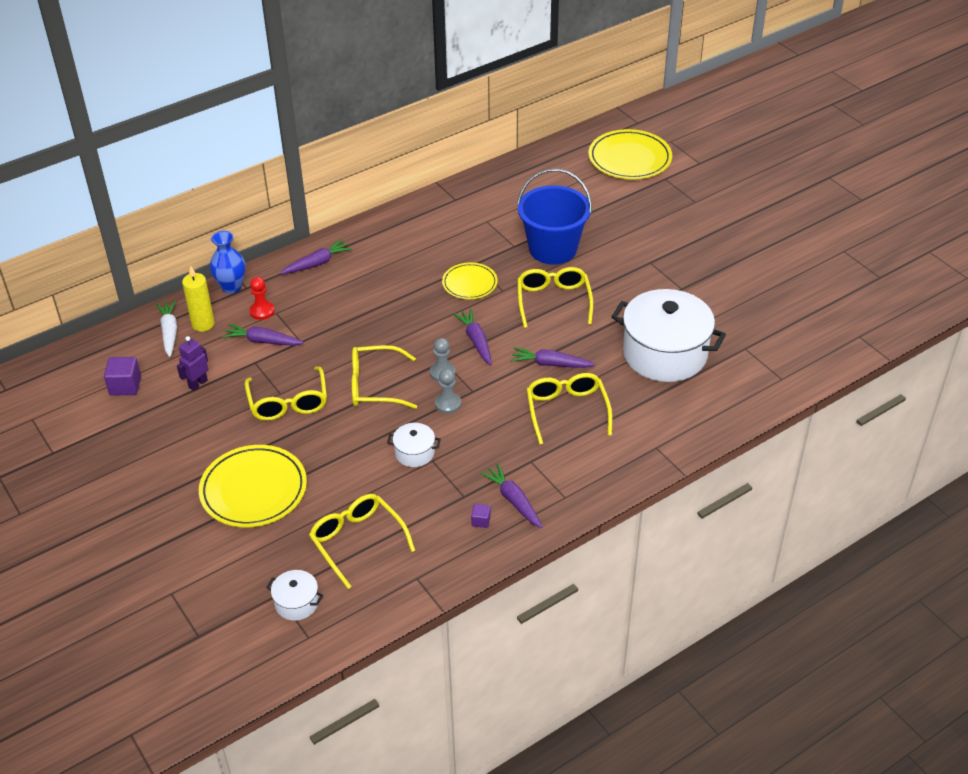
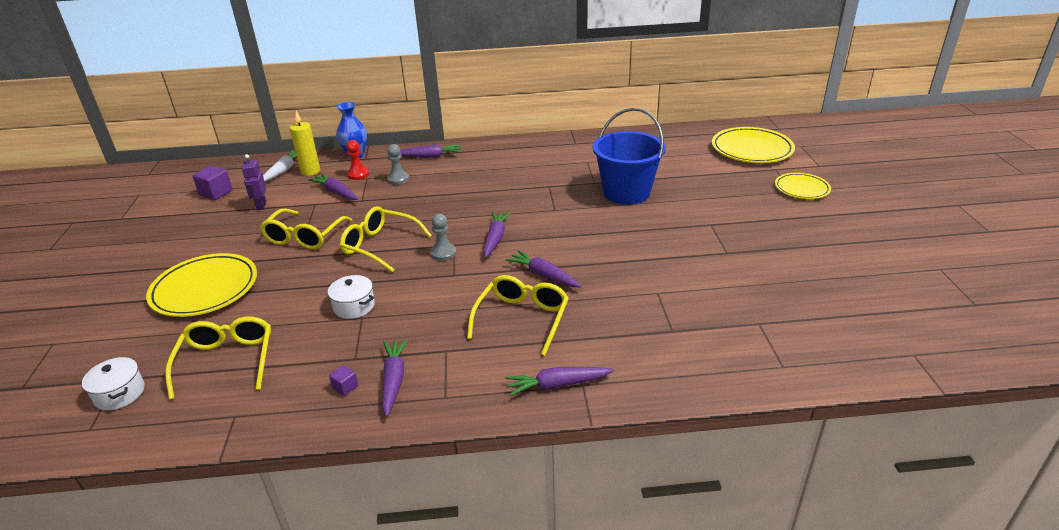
camera: 30 degrees right, 10 degrees down
(198, 384) = (261, 205): purple robot -> purple robot turned 75 degrees counterclockwise
(448, 404) = (422, 277): grey pawn -> grey pawn (398, 179)
(469, 283) = (531, 198): yellow plate -> yellow plate (801, 189)
(553, 301) = (592, 229): yellow glasses -> none
(638, 455) = (557, 385): none -> purple carrot
(664, 354) = (664, 301): white pot -> none

